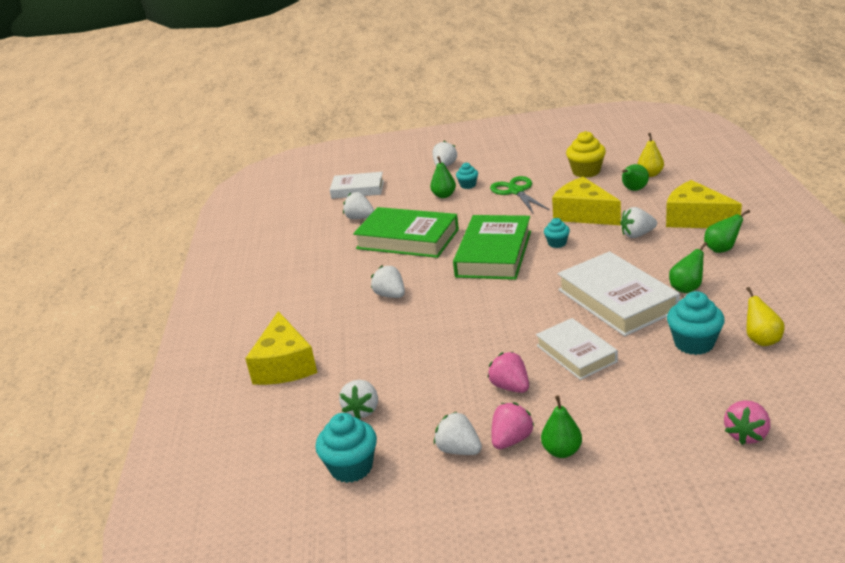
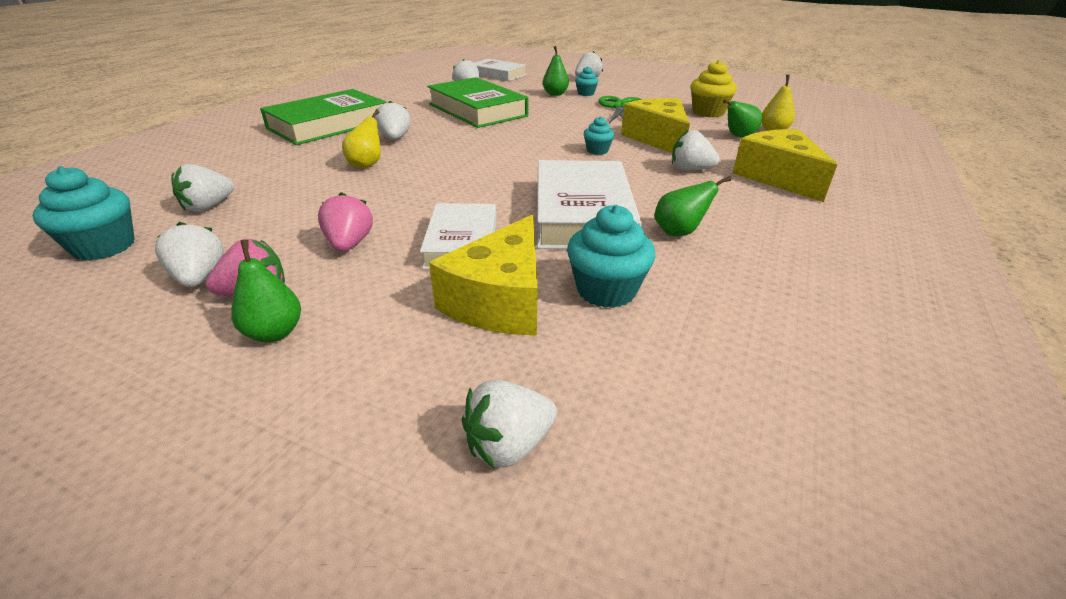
camera: 25 degrees right, 5 degrees up
(284, 365) = (233, 153): yellow cheese -> yellow cheese (500, 300)
(494, 254) = (527, 140): green book -> green book (328, 125)
(722, 249) = (774, 212): green pear -> none
(746, 434) = (508, 445): pink strawberry -> white strawberry
(761, 340) = (703, 326): yellow pear -> yellow pear (367, 164)

